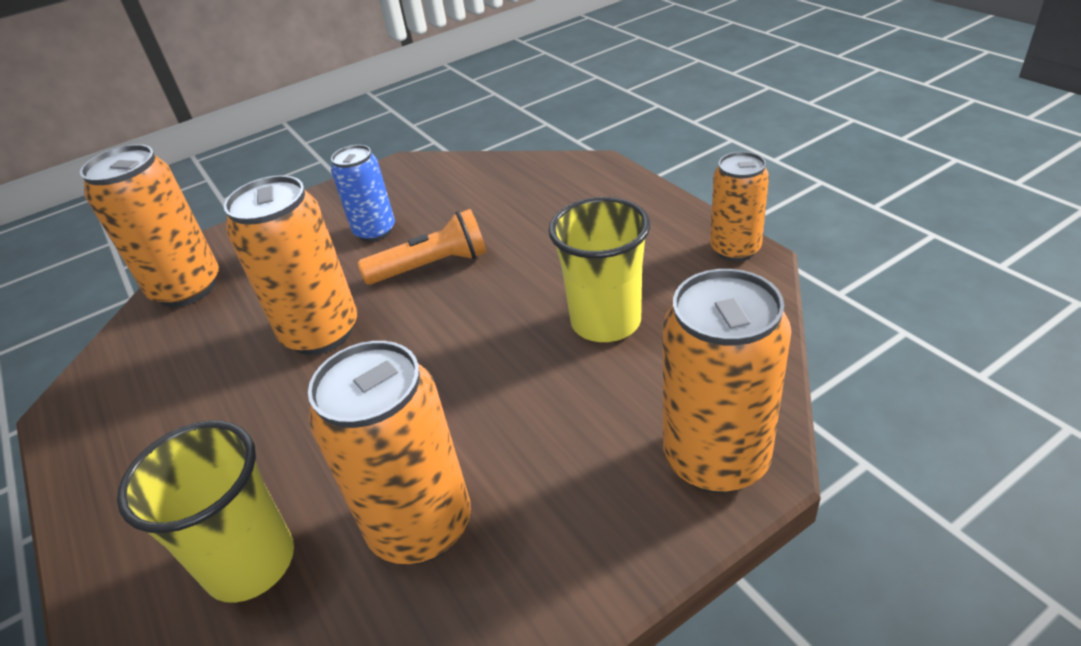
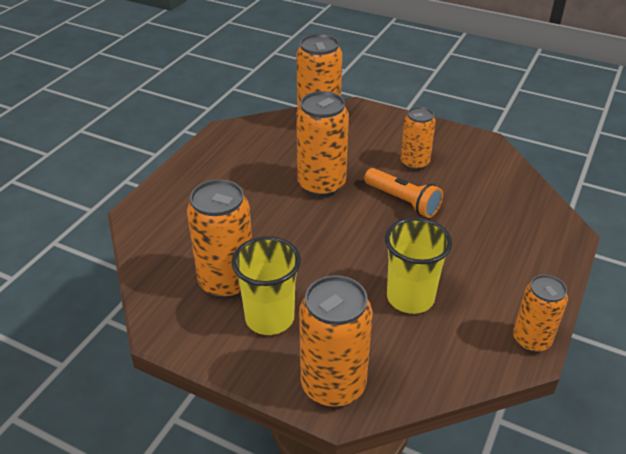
camera: 55 degrees right, 0 degrees up
(251, 563) = (180, 236): yellow cup -> yellow cup (269, 318)
(375, 231) = (414, 163): blue can -> orange can

